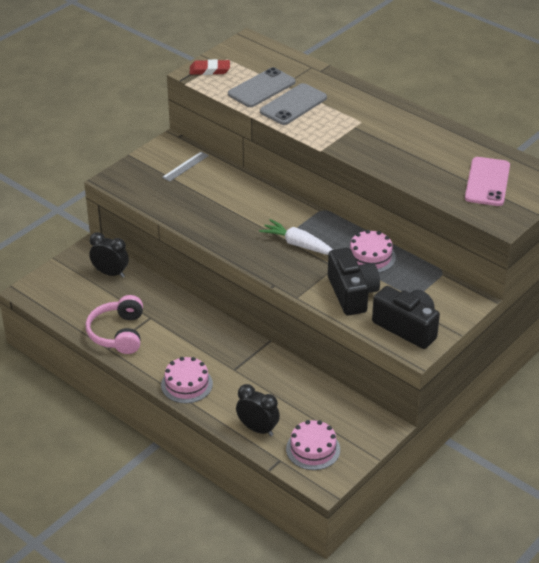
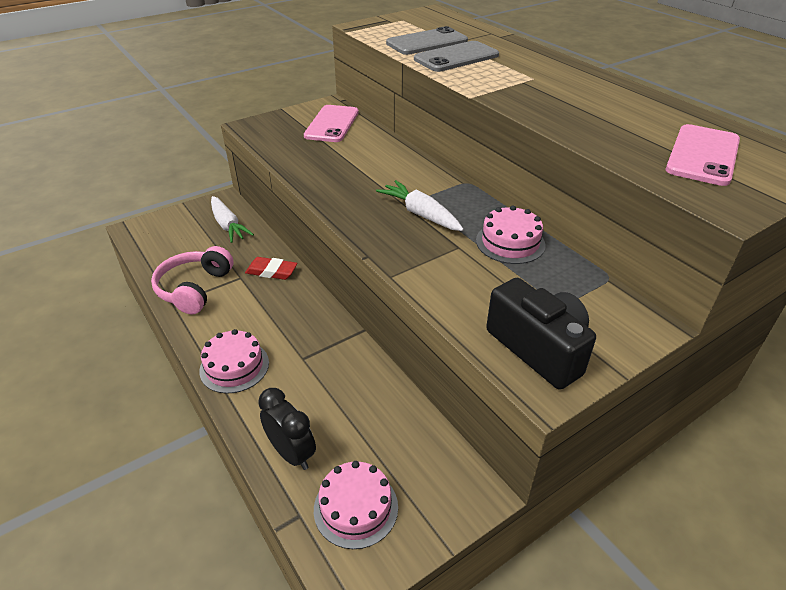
camera: 15 degrees right, 0 degrees up
(110, 273) = (228, 225): black clock -> white carrot
(185, 166) = (332, 124): grey ruler -> pink phone
(209, 70) = (378, 25): red eraser -> red eraser (271, 271)
(352, 293) = (470, 284): black camera -> none

